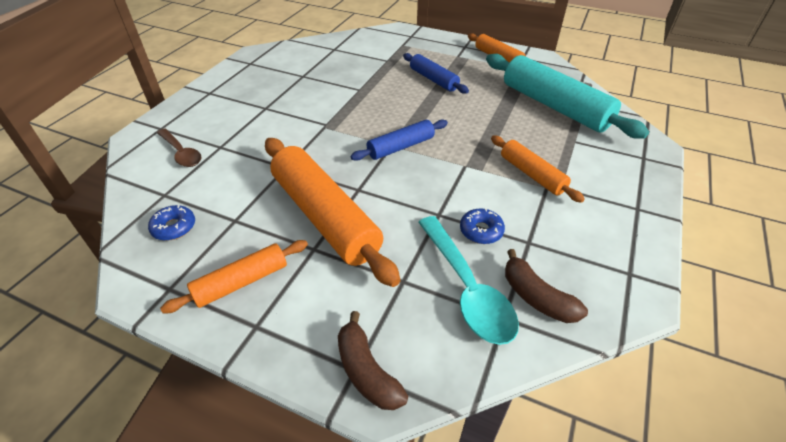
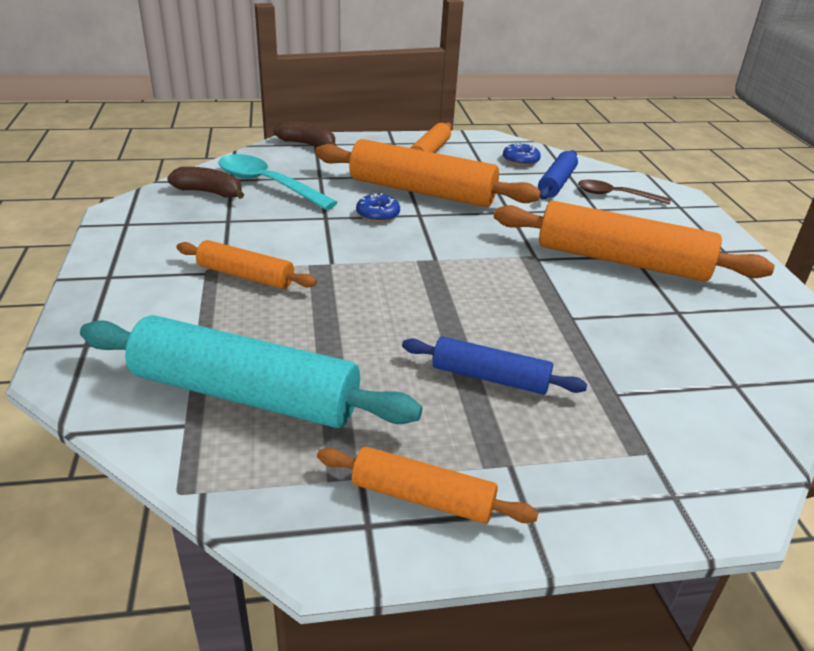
camera: 145 degrees right, 10 degrees down
(279, 106) = (621, 261): none -> orange rolling pin
(400, 147) = (422, 260): blue rolling pin -> blue rolling pin (556, 183)
(481, 231) = (277, 216): blue donut -> blue donut (378, 214)

